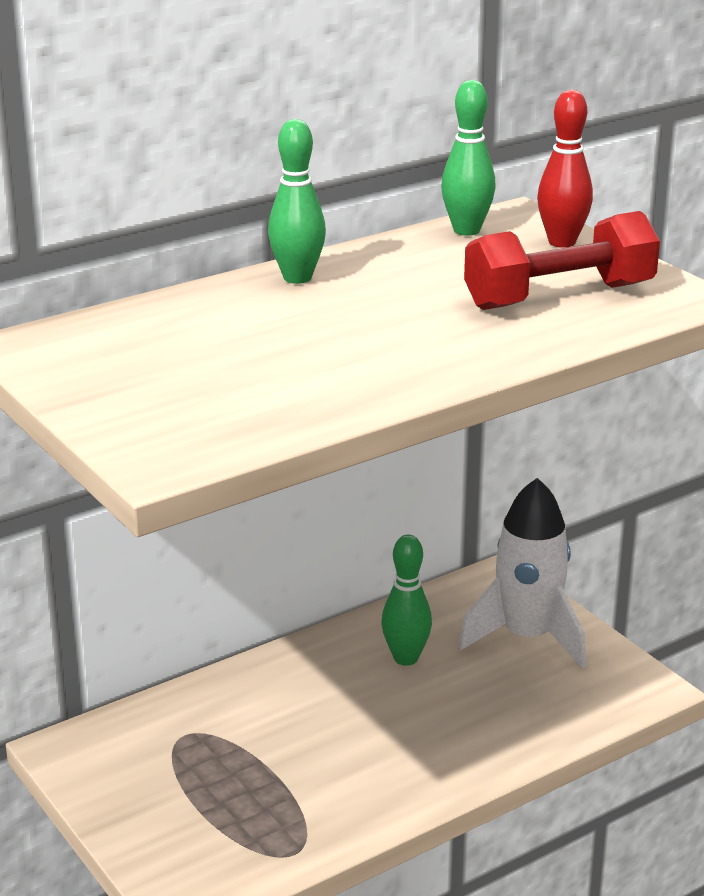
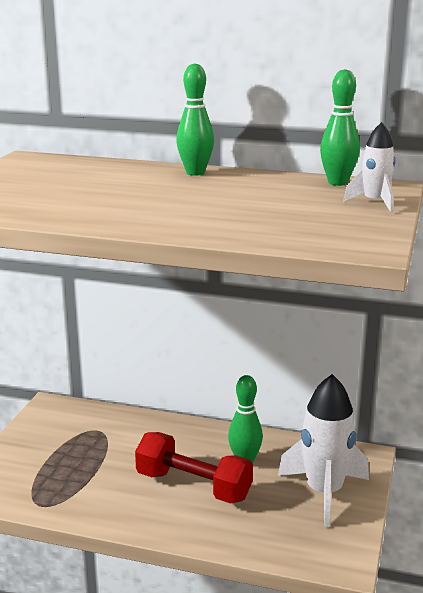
camera: 50 degrees right, 5 degrees down
(559, 296) = (293, 221): red dumbbell -> red dumbbell (193, 486)
(562, 242) = (374, 202): red bowling pin -> white rocket

